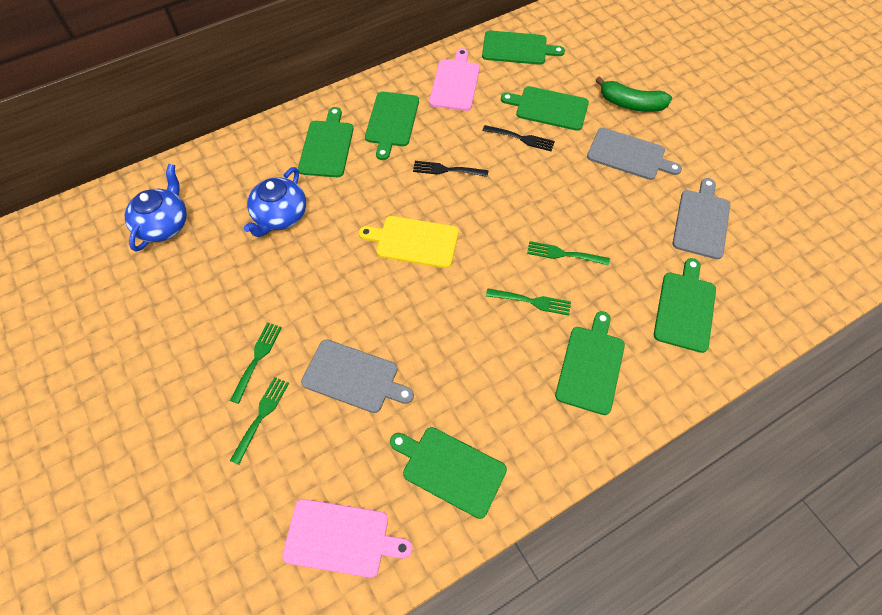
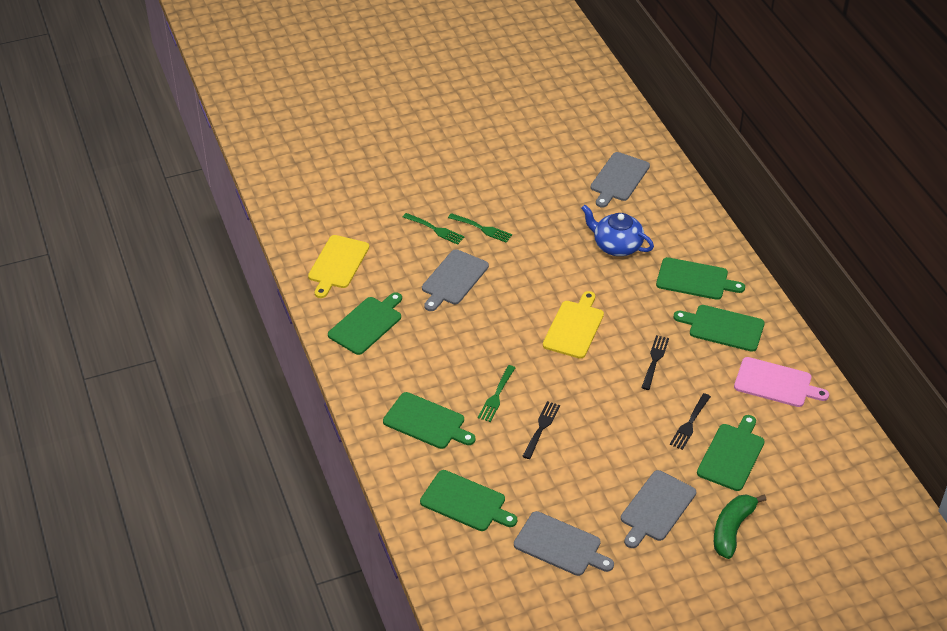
camera: 100 degrees right, 15 degrees down
(164, 224) = (618, 178): blue teapot -> grey cutting board
(341, 538) = (337, 264): pink cutting board -> yellow cutting board
(517, 48) = (830, 445): green cutting board -> none
(564, 254) = (541, 428): green fork -> black fork

